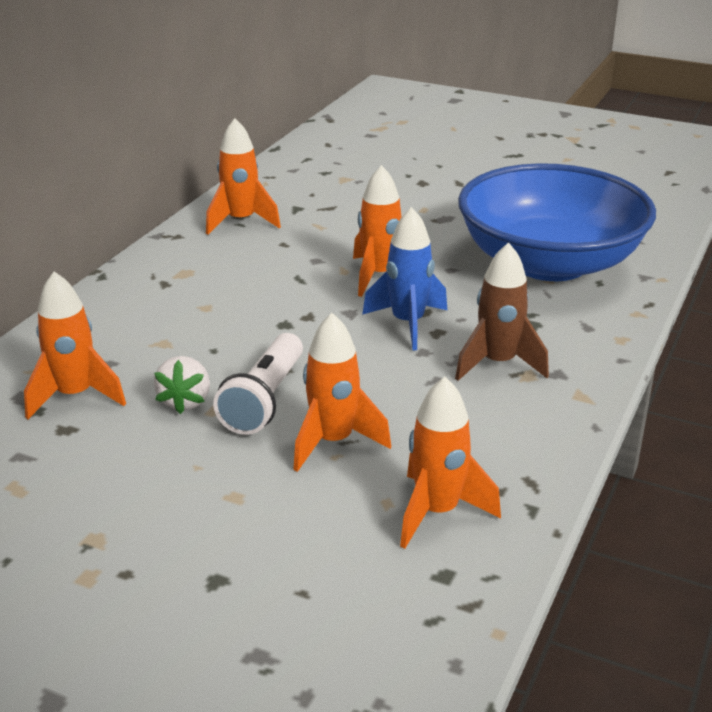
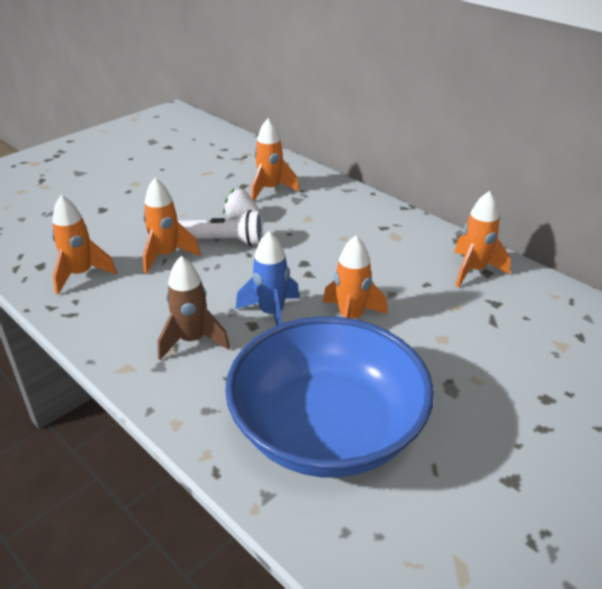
camera: 110 degrees right, 5 degrees up
(264, 400) = (223, 241): white flashlight -> white flashlight turned 150 degrees clockwise

